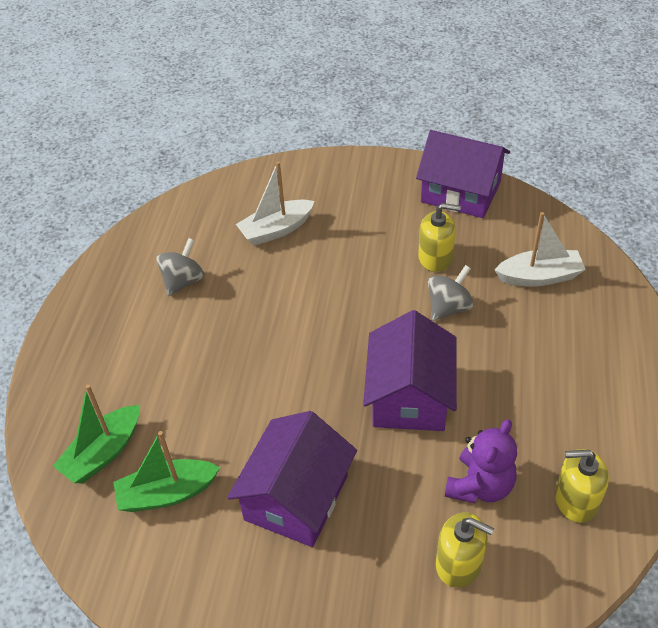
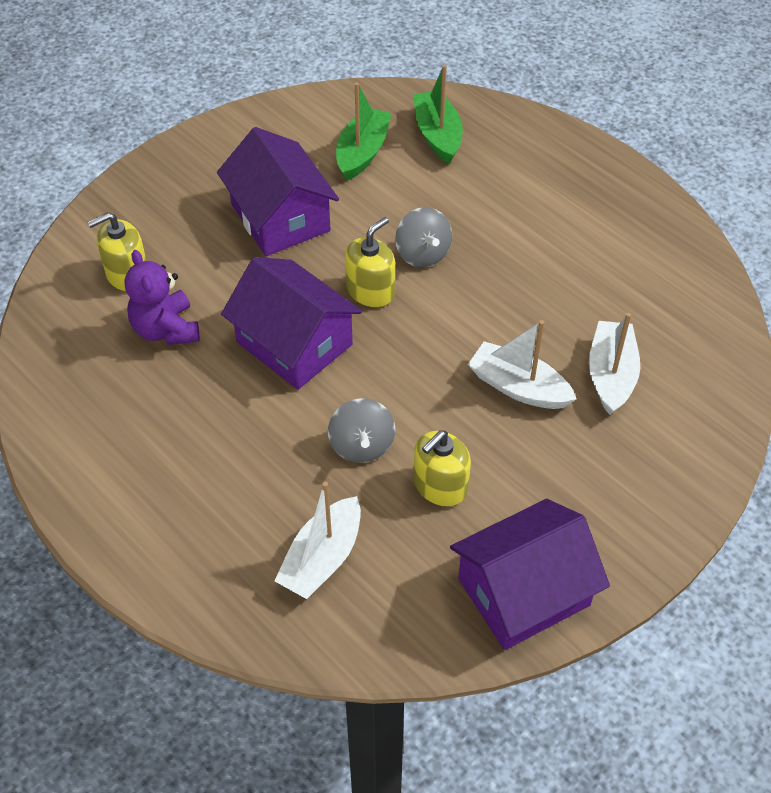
camera: 125 degrees right, 5 degrees up
(183, 281) = (596, 265): grey spinning top -> grey spinning top (422, 254)
(327, 263) = (518, 387): none -> white boat
(576, 500) = (86, 380): yellow soap dispenser -> yellow soap dispenser (370, 290)

